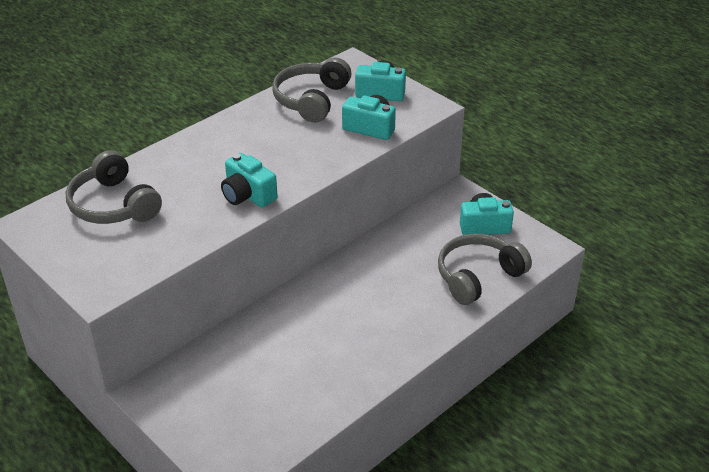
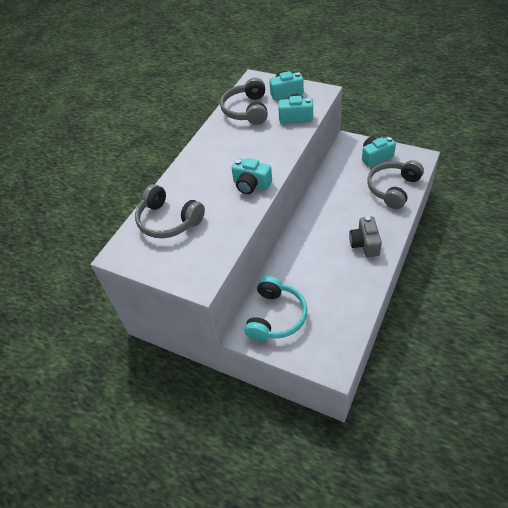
camera: 15 degrees left, 10 degrees up
(201, 385) = (276, 316): none -> turquoise headphones
(385, 335) = (365, 244): none -> grey camera

